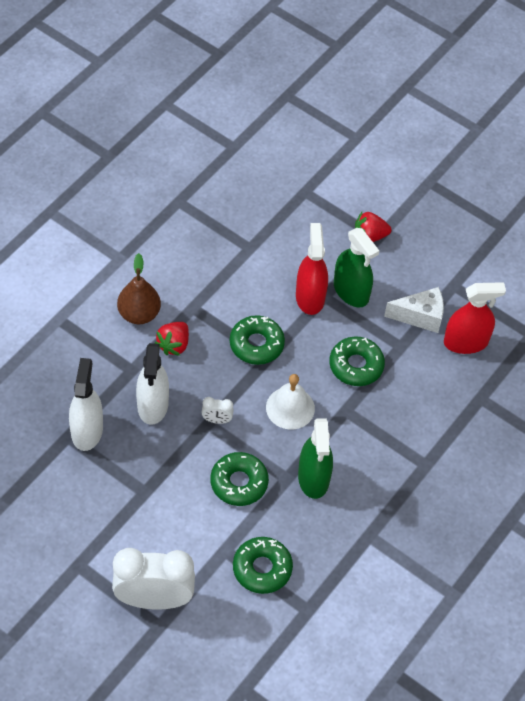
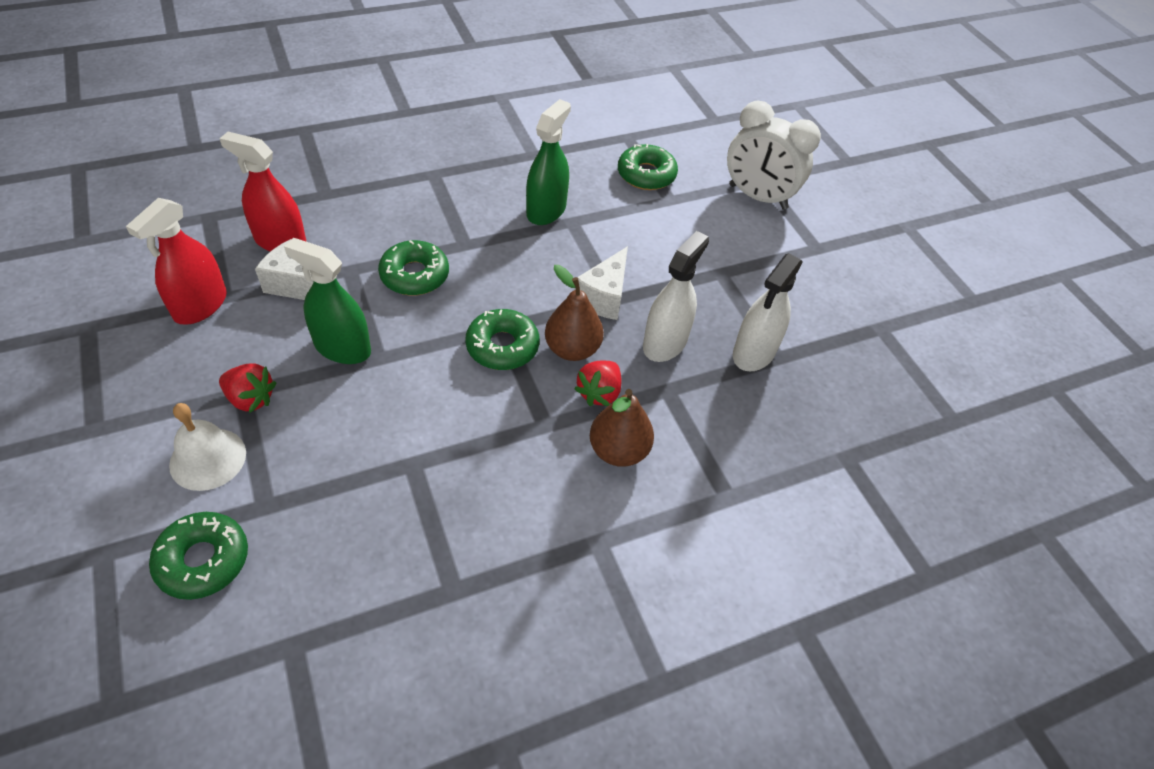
camera: 150 degrees left, 5 degrees down
(174, 345) = (599, 393): red strawberry -> red strawberry turned 150 degrees clockwise
(211, 366) = (572, 349): none -> brown pear
(217, 420) = (604, 297): white clock -> white cheese
(239, 483) = (621, 238): green donut -> green donut (203, 560)
(290, 408) = (518, 272): white bell -> white bell (208, 458)
(310, 297) = (395, 365): red spray bottle -> red spray bottle (200, 305)
(351, 291) = (342, 348): green spray bottle -> green spray bottle turned 60 degrees counterclockwise

